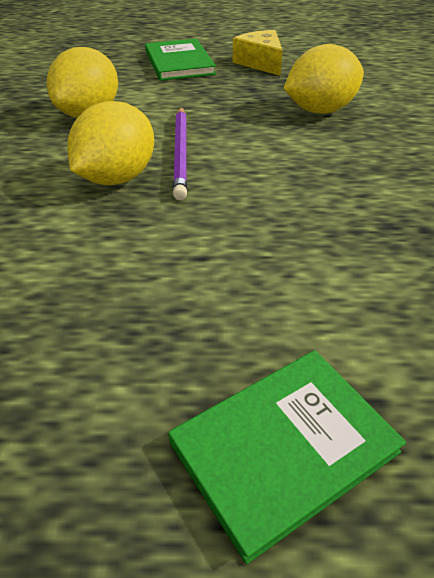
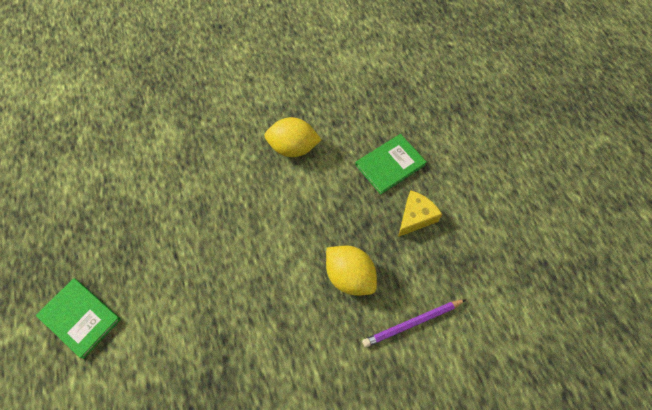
camera: 70 degrees right, 20 degrees up
(117, 178) = (230, 193): yellow lemon -> none
(181, 153) = (264, 213): purple pencil -> purple pencil (412, 323)

